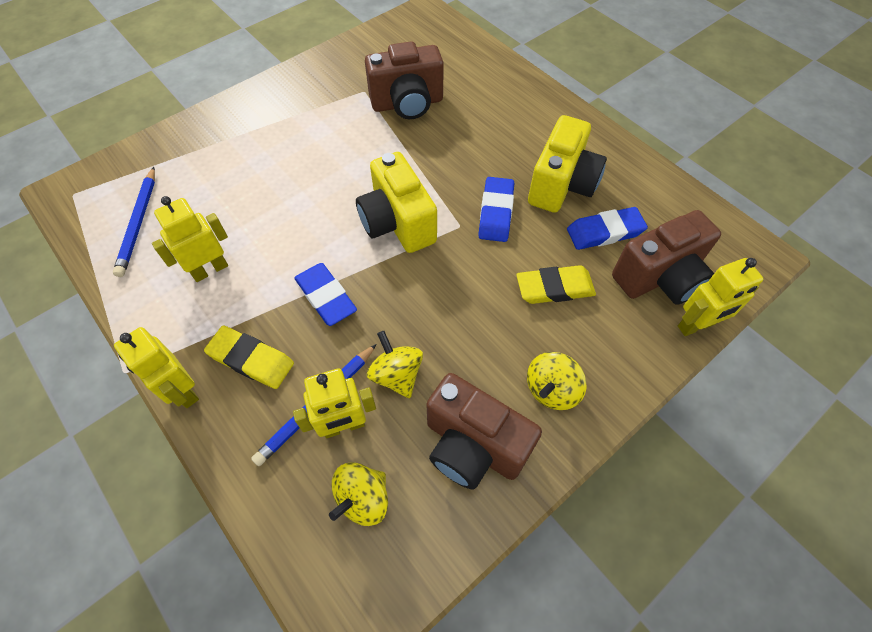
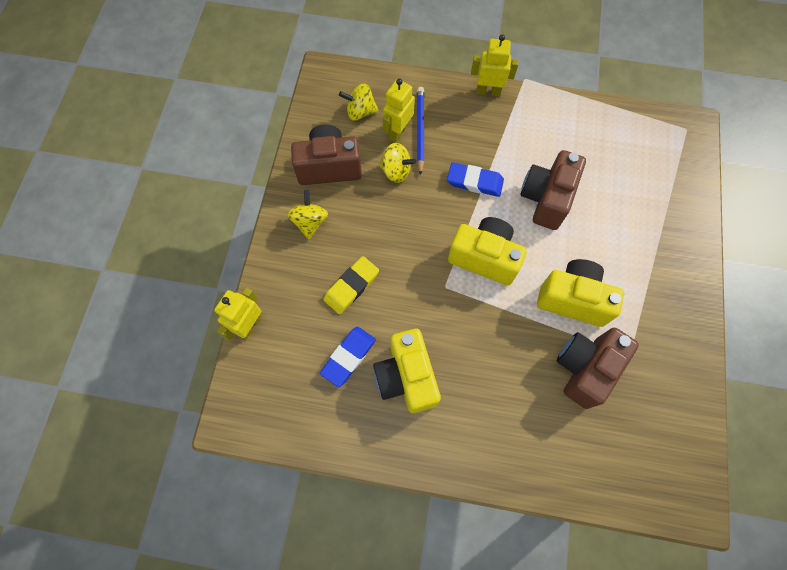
camera: 140 degrees right, 10 degrees up
(138, 223) = (626, 142): blue pencil -> none
(210, 269) = (552, 149): yellow robot -> none
(251, 359) = (474, 125): yellow eraser -> none
(360, 146) = (572, 299): none -> yellow camera
(363, 499) = (360, 112): yellow spinning top -> yellow spinning top turned 90 degrees counterclockwise
(496, 212) = (431, 316): blue eraser -> none
(659, 278) = (290, 345): brown camera -> brown camera (546, 199)

